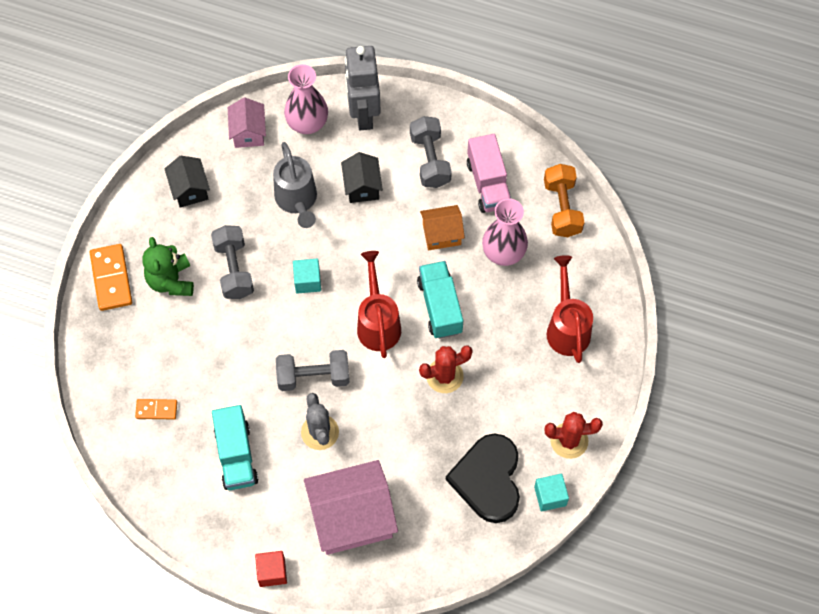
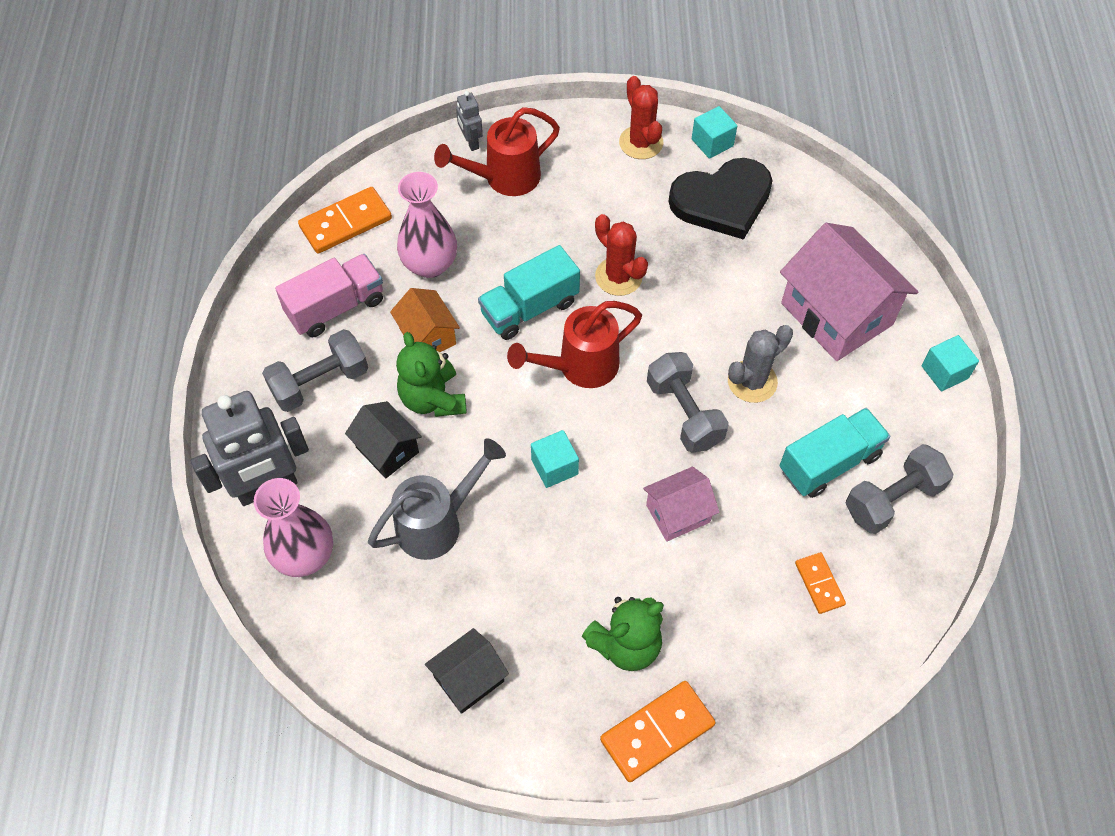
camera: 110 degrees left, 5 degrees down
(234, 269) = (574, 566): grey dumbbell -> grey dumbbell (892, 499)
(248, 132) = (344, 632): pink house -> pink house (678, 513)
(272, 572) = (944, 372): red cube -> turquoise cube
(362, 186) = (387, 449): black house -> black house turned 75 degrees clockwise
(389, 223) = (433, 399): none -> green teddy bear
(562, 208) = (345, 223): orange dumbbell -> orange domino
(612, 315) = (471, 142): none -> grey robot

